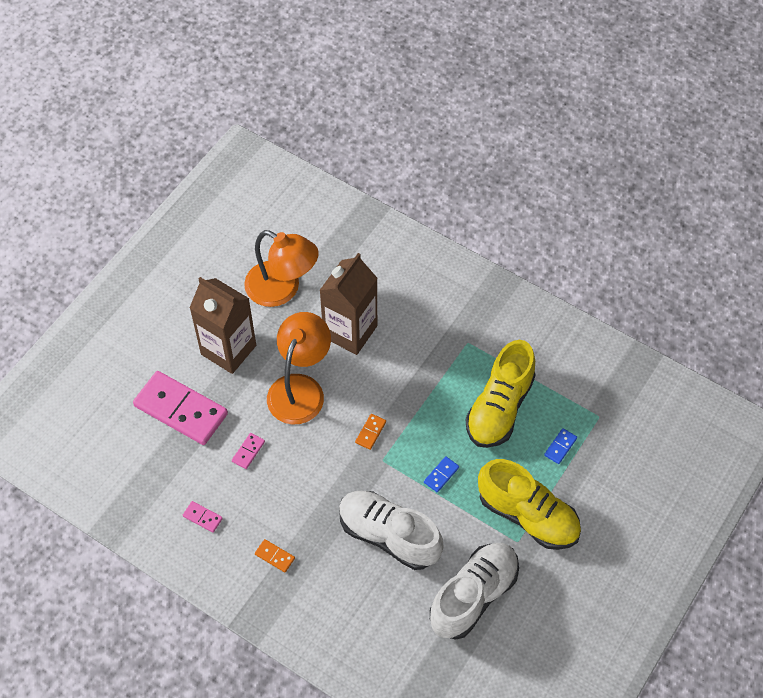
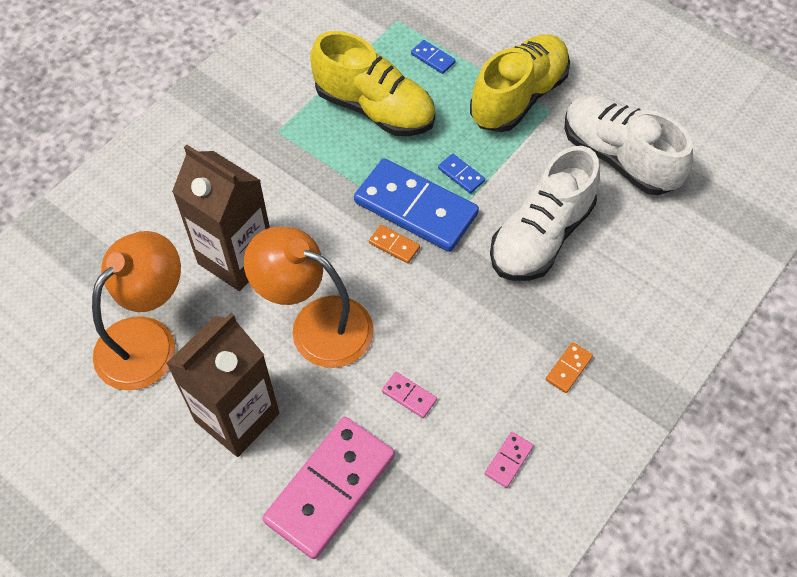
camera: 85 degrees left, 0 degrees up
(406, 444) = (416, 208): none -> blue domino

